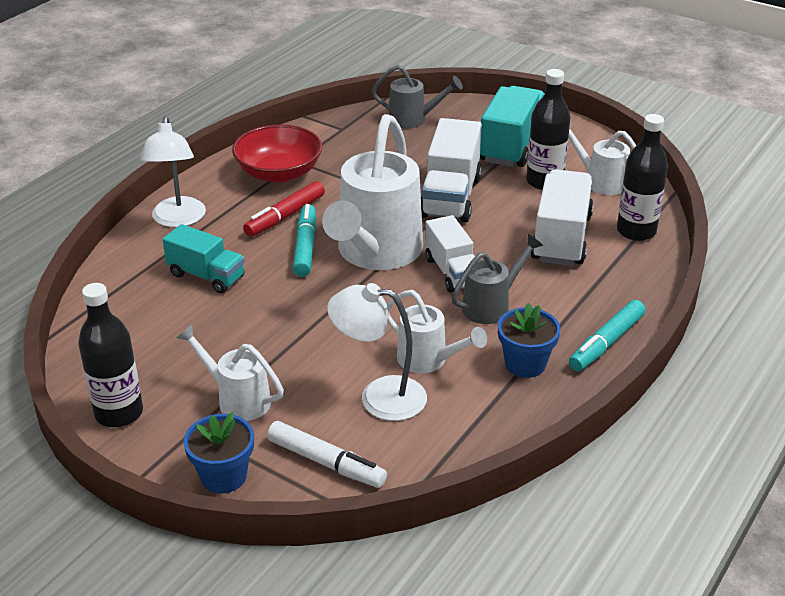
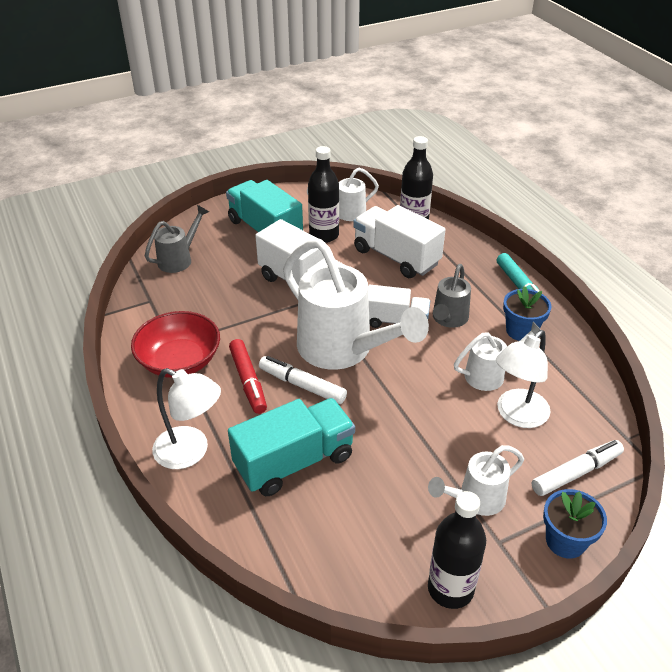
camera: 60 degrees left, 5 degrees up
(206, 276) = (294, 462): turquoise truck -> turquoise truck, size x1.54
(305, 247) = (302, 385): turquoise marker -> white marker
(491, 305) = (448, 319): grey watering can -> grey watering can turned 150 degrees counterclockwise

